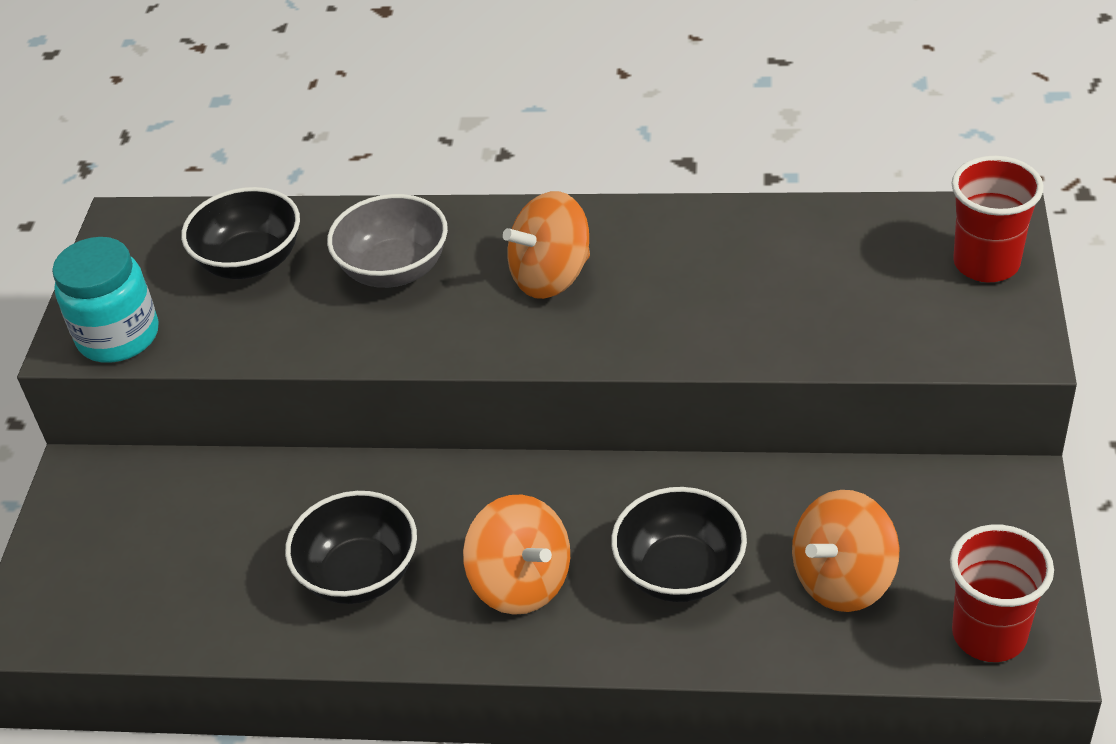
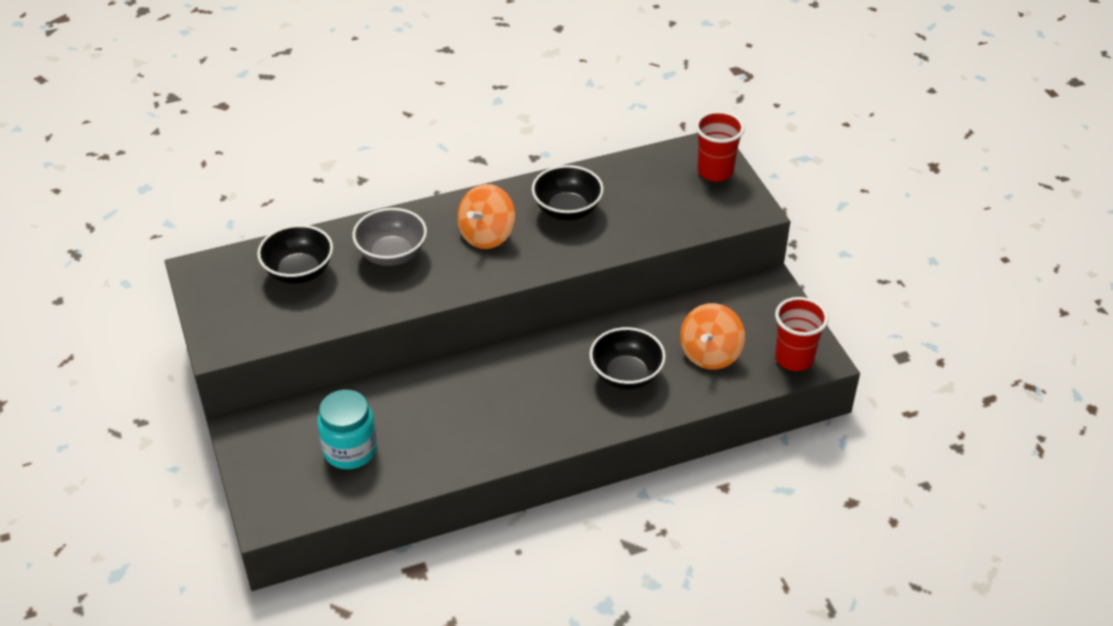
camera: 30 degrees left, 0 degrees up
(118, 336) = (245, 335): turquoise jar -> turquoise jar (350, 450)
(359, 574) = (452, 429): black bowl -> black bowl (567, 210)
(521, 582) = (545, 406): orange spinning top -> none

